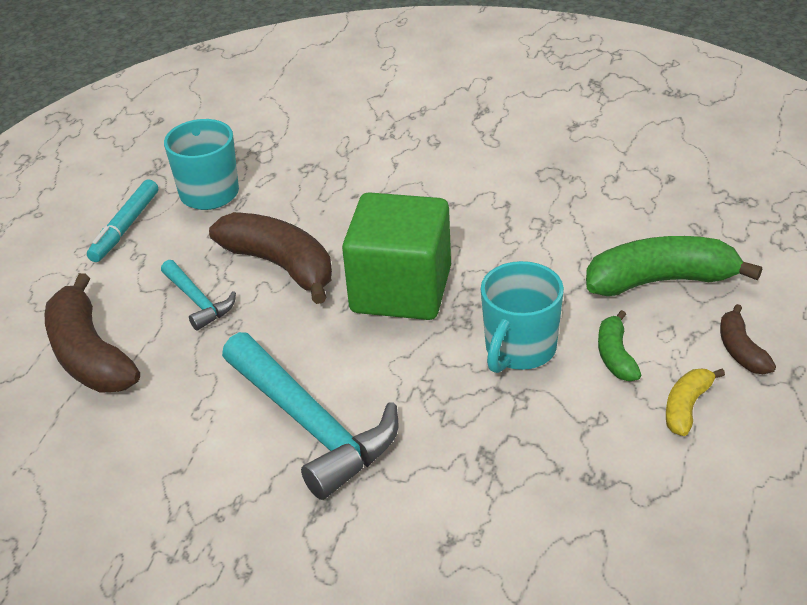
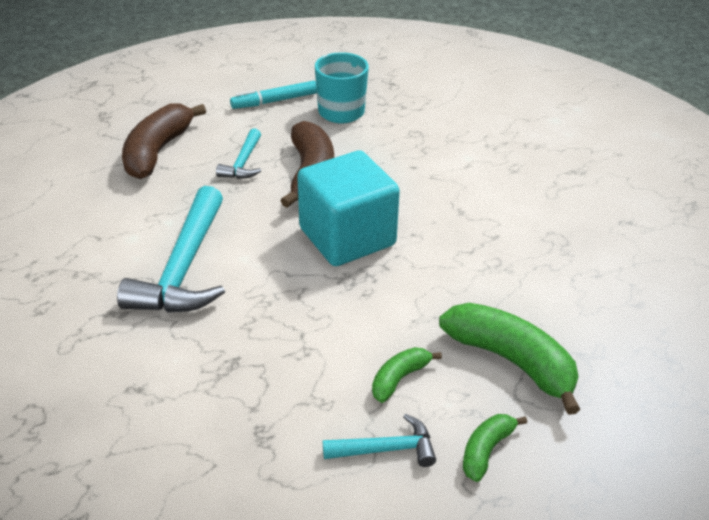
camera: 45 degrees right, 0 degrees up
(401, 290) = (347, 237): green cube -> turquoise cube
(519, 350) = (351, 324): turquoise mug -> none
(686, 407) = (386, 449): yellow banana -> turquoise hammer
(741, 350) = (486, 450): brown banana -> green banana

